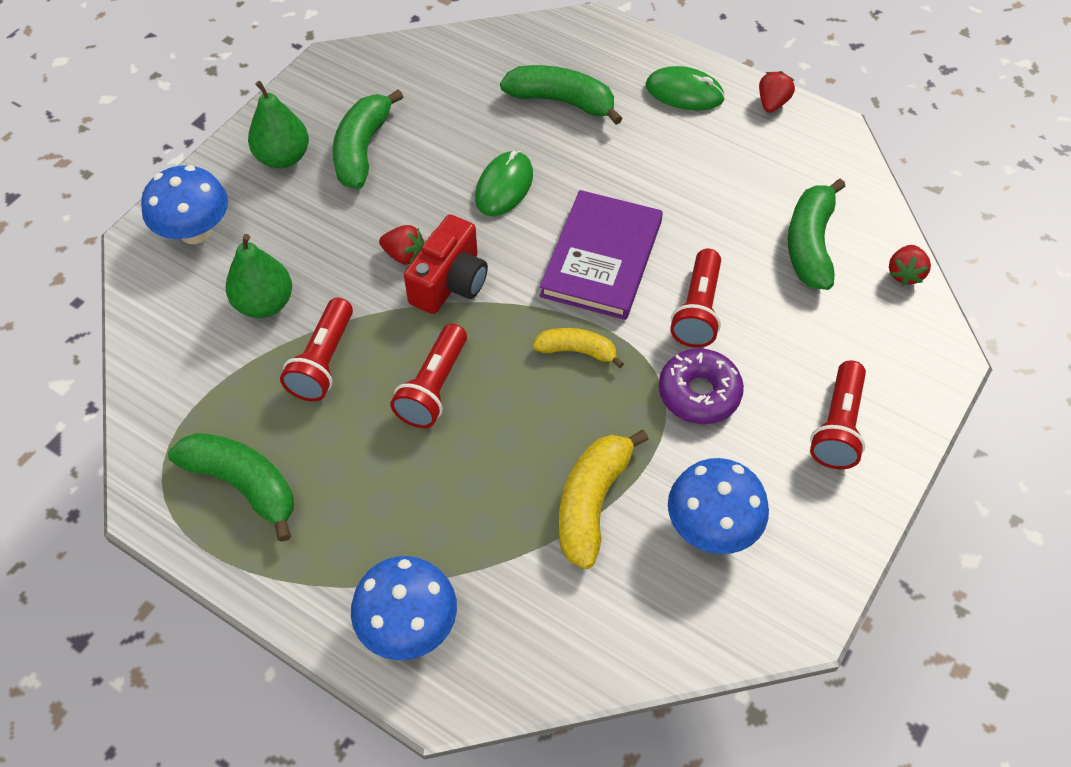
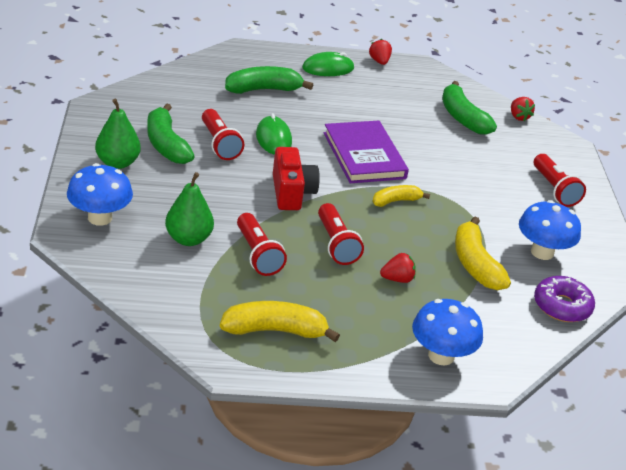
camera: 40 degrees left, 20 degrees down
(243, 484) = (275, 330): green banana -> yellow banana
(404, 255) = (250, 188): red strawberry -> red strawberry (397, 279)
(697, 310) = (438, 163): red flashlight -> red flashlight (219, 144)
(699, 393) = (476, 198): purple donut -> purple donut (562, 306)

